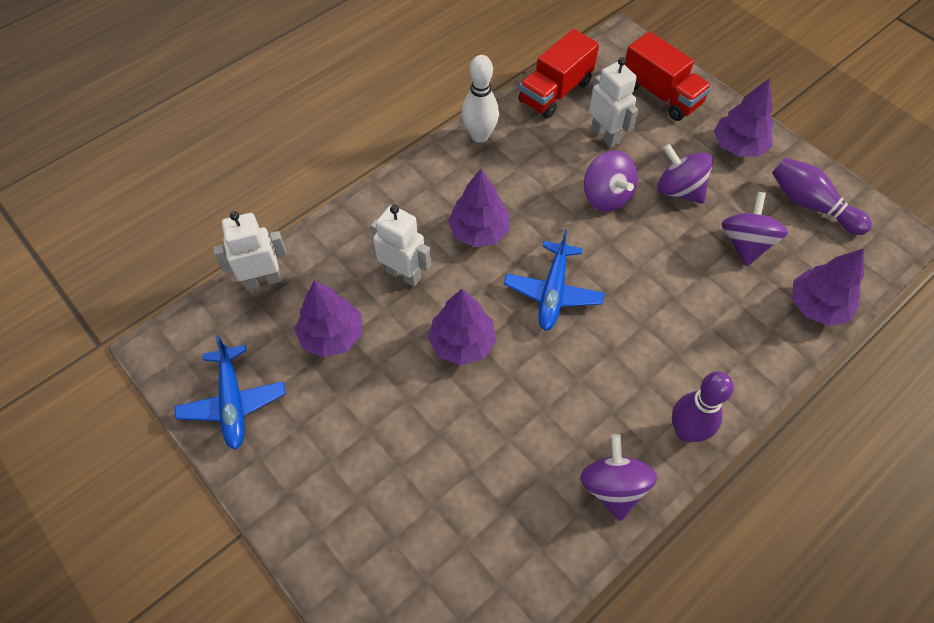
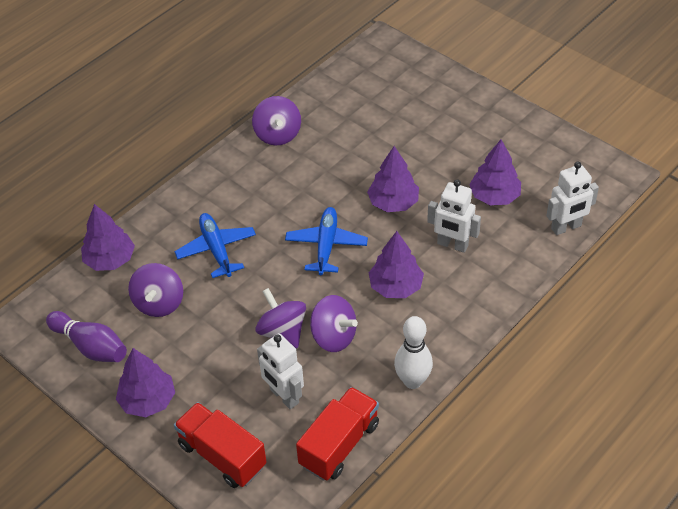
camera: 175 degrees right, 10 degrees down
(233, 402) = (548, 149): blue plane -> blue plane (216, 249)
(679, 190) = (213, 346): purple spinning top -> purple spinning top (333, 337)
(686, 431) = (226, 168): purple bowling pin -> none

